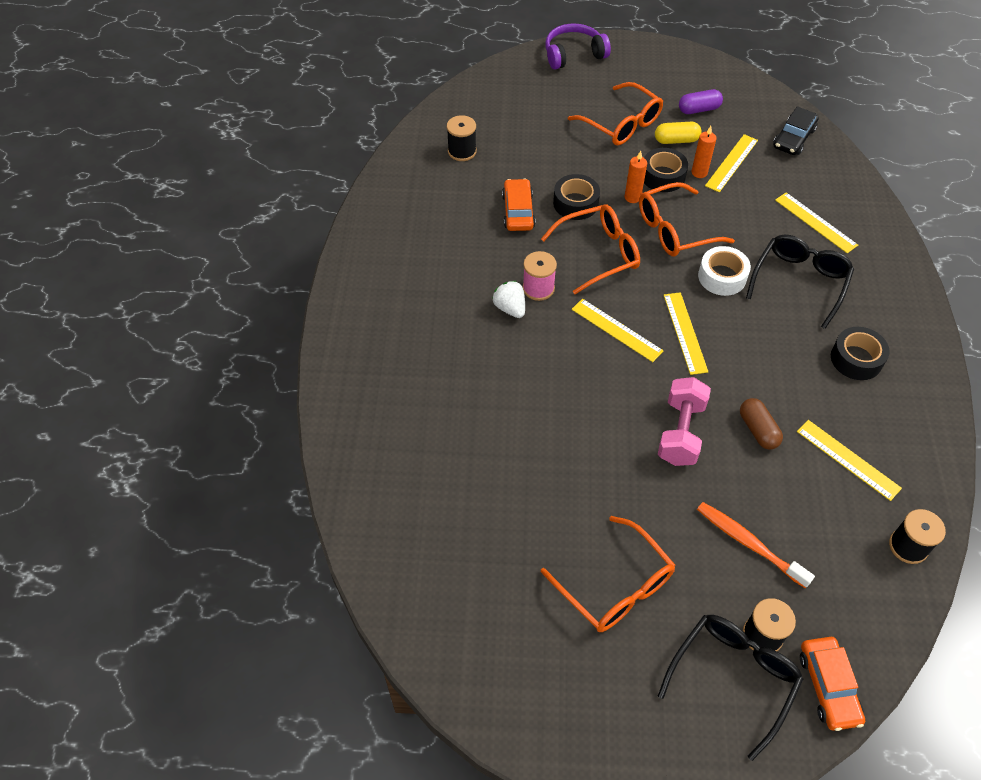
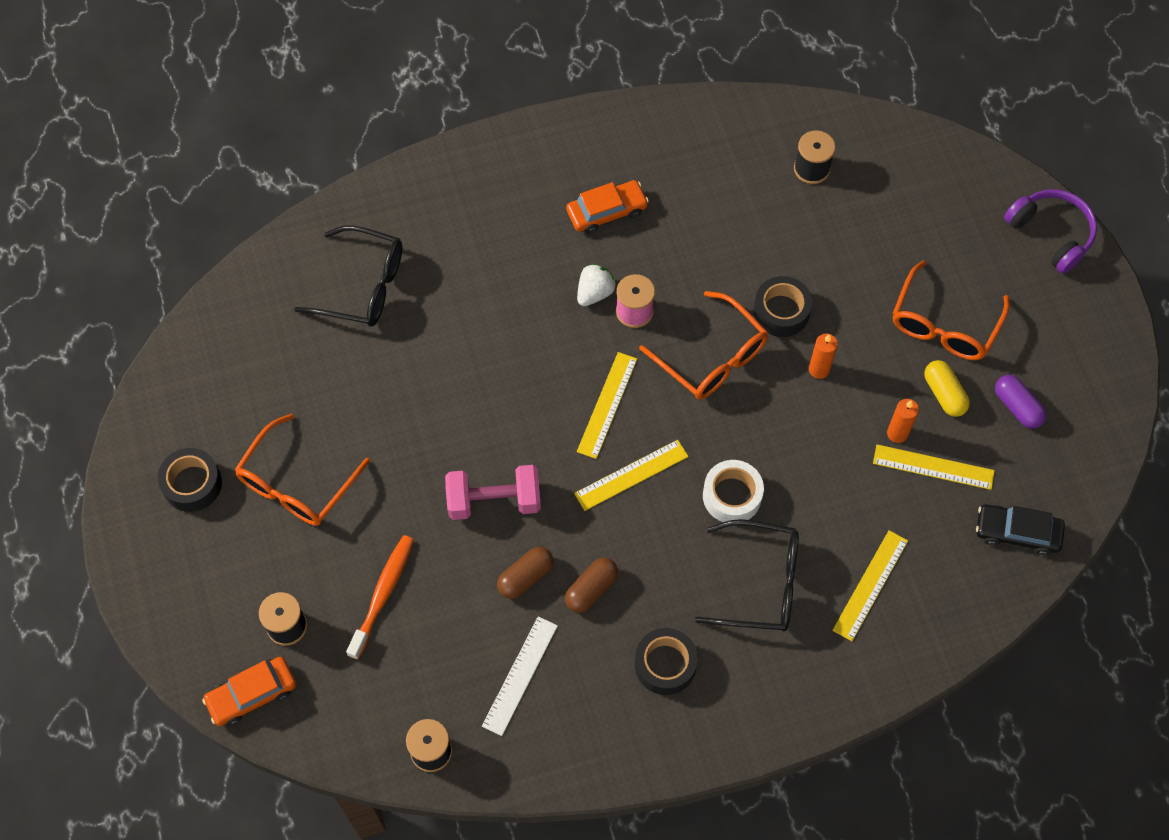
camera: 70 degrees right, 10 degrees up
(518, 211) = (741, 256): orange car -> orange car (606, 211)
(663, 176) = (871, 394): black tape -> black tape (192, 484)
(674, 230) = (785, 428): orange glasses -> none
(733, 677) = (236, 608): black glasses -> black glasses (363, 286)
(780, 388) = (591, 589): none -> brown capsule
(848, 459) = (520, 675): yellow ruler -> white ruler

